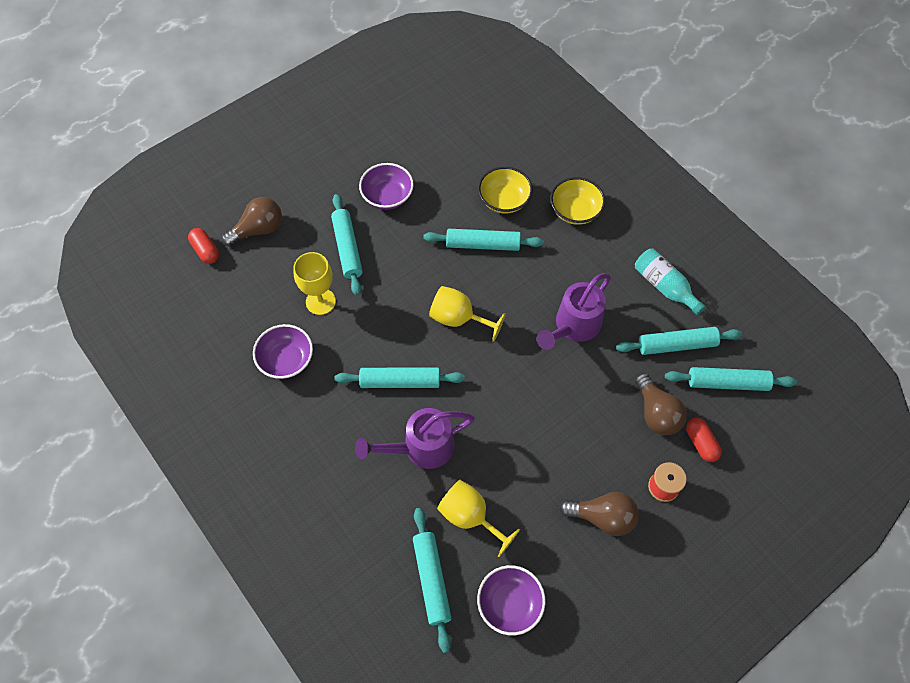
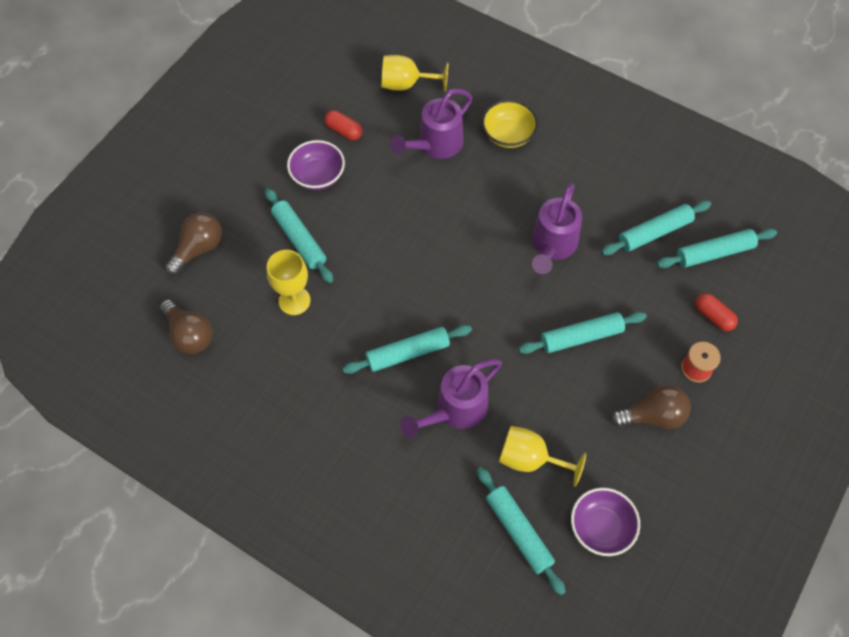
camera: 20 degrees left, 0 degrees up
(205, 251) = (152, 287): red capsule -> red capsule (344, 131)
(286, 360) = (284, 370): purple bowl -> none
(459, 319) = (439, 274): yellow goblet -> yellow goblet (406, 84)
(483, 244) = (432, 194): turquoise rolling pin -> turquoise rolling pin (581, 337)
(504, 200) = (435, 145): yellow bowl -> purple watering can
(656, 413) = (662, 302): brown light bulb -> brown light bulb (189, 335)
(664, 286) = (621, 181): turquoise bottle -> none

